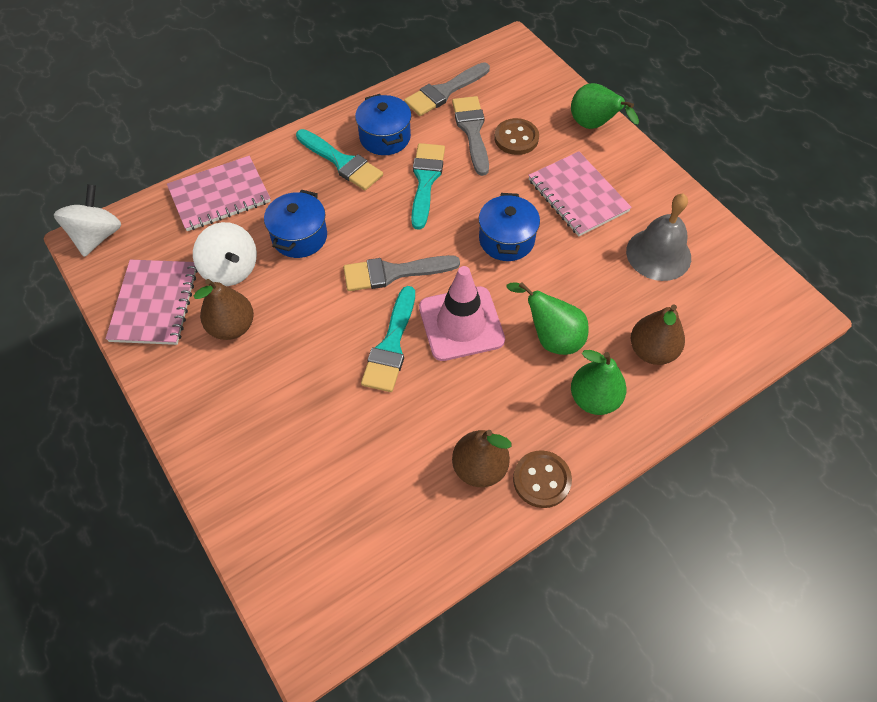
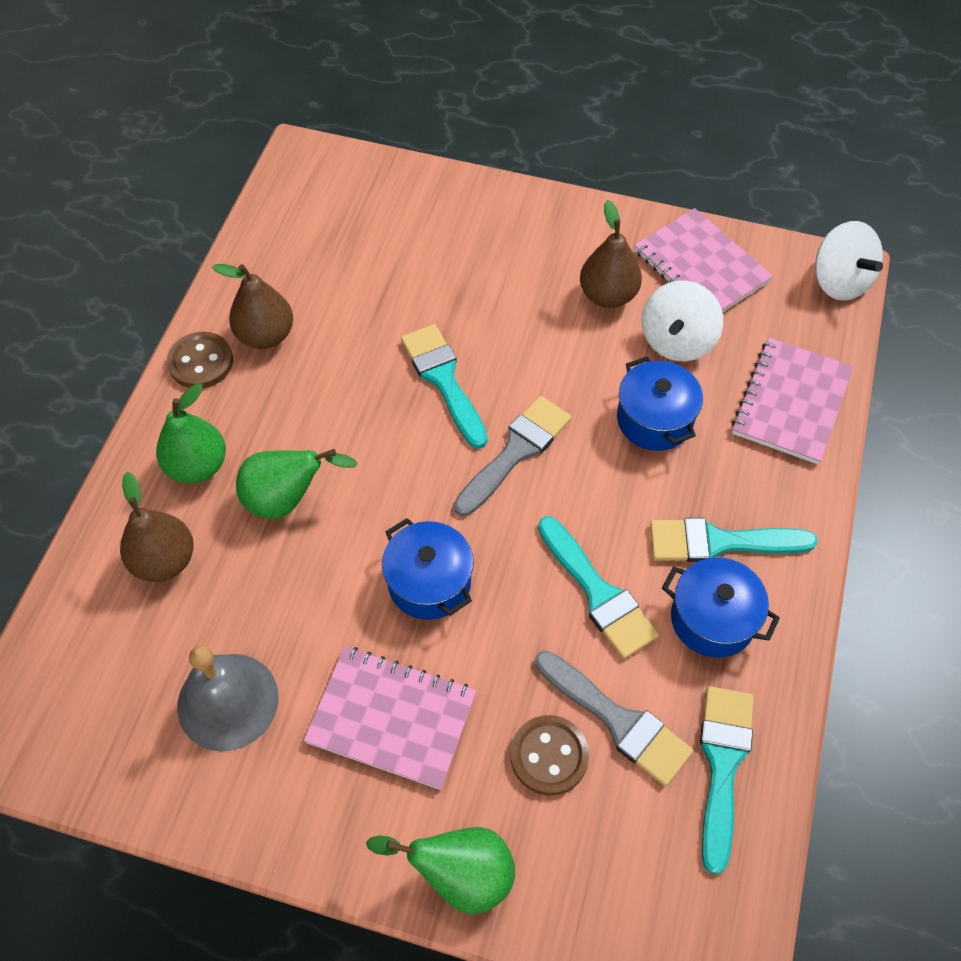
camera: 140 degrees right, 0 degrees up
(231, 269) = (677, 341): white spinning top -> white spinning top turned 75 degrees counterclockwise
(444, 92) = (722, 765): grey brush -> turquoise brush
(461, 323) = (394, 448): pink traffic cone -> none

